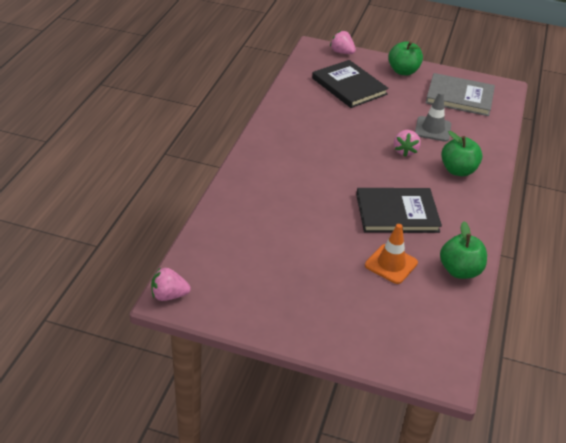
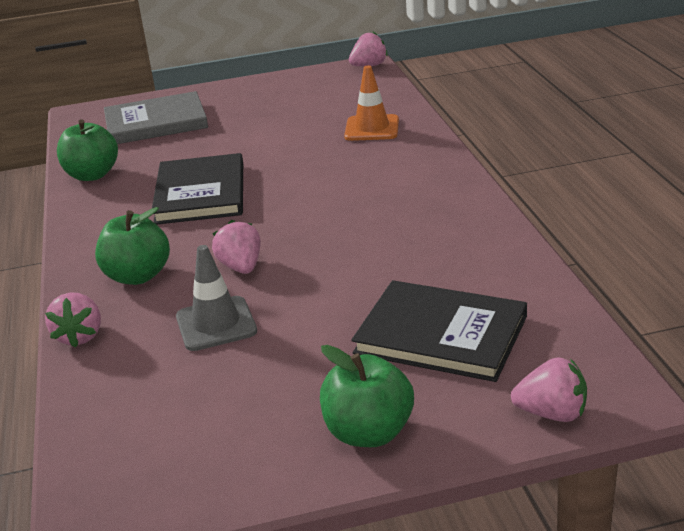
camera: 155 degrees right, 10 degrees down
(391, 264) = (177, 152): orange traffic cone -> orange traffic cone (372, 128)
(397, 213) = (200, 193): black book -> black book turned 60 degrees counterclockwise
(459, 97) = (196, 425): grey book -> grey book (156, 123)
(495, 151) = (80, 336): none -> pink strawberry

